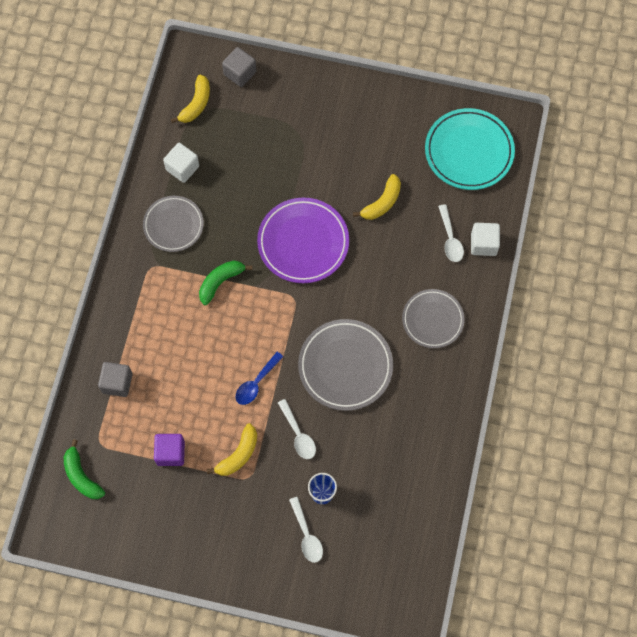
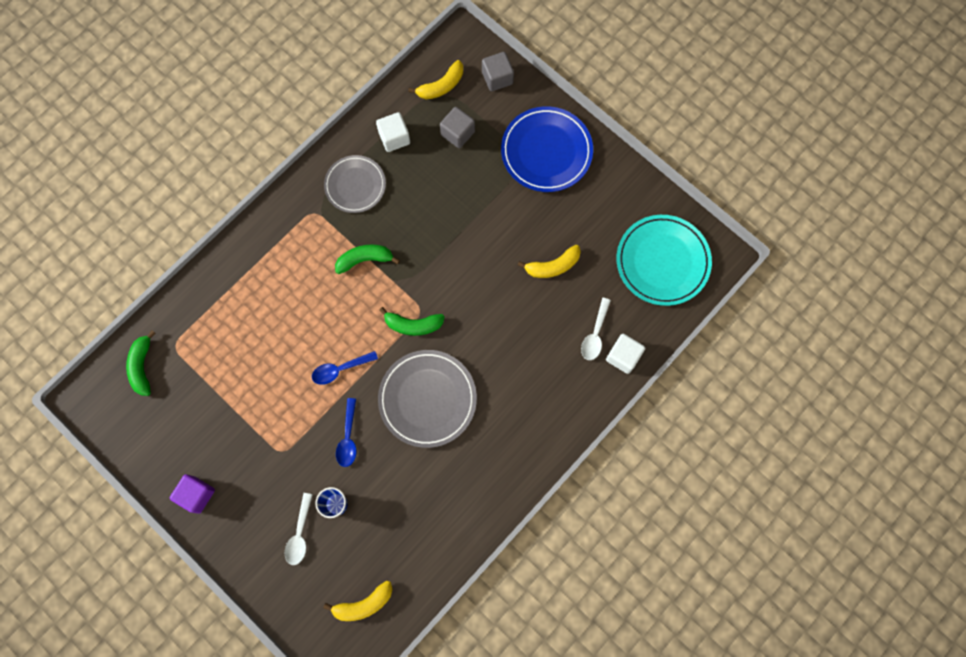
camera: 30 degrees right, 5 degrees up
(117, 383) = (222, 301): grey cube -> grey cube (457, 133)
(170, 453) = (229, 390): purple cube -> purple cube (197, 494)
(238, 454) = (285, 425): yellow banana -> yellow banana (364, 604)
(295, 313) = (413, 325): none -> green banana
(298, 434) = (348, 438): white spoon -> blue spoon
(303, 242) = (459, 264): purple plate -> none
(319, 112) = (546, 151): none -> blue plate
(432, 320) = (532, 401): grey plate -> none

